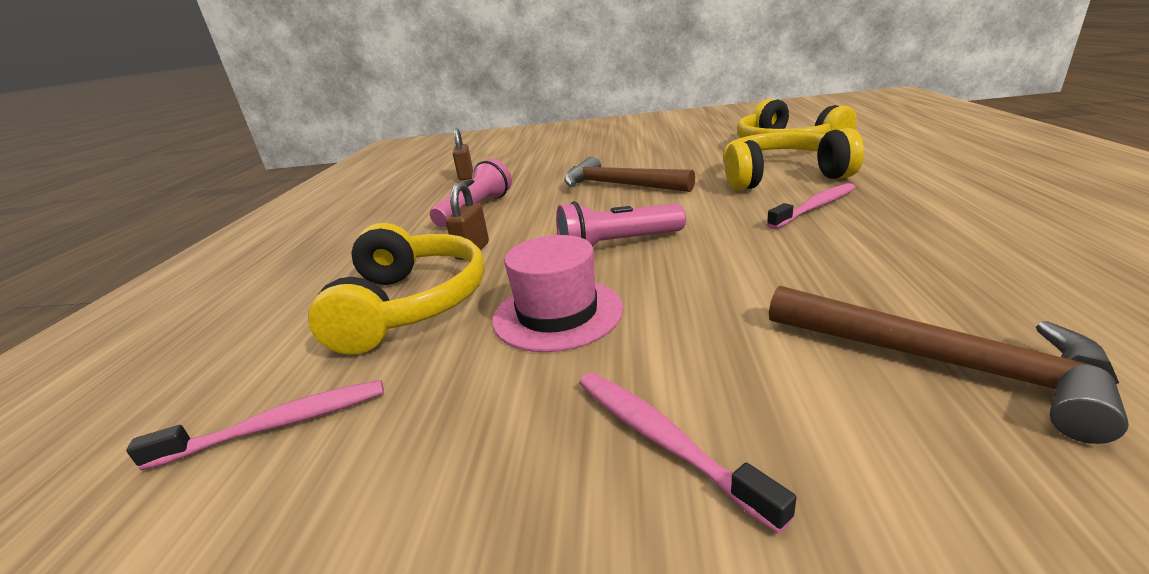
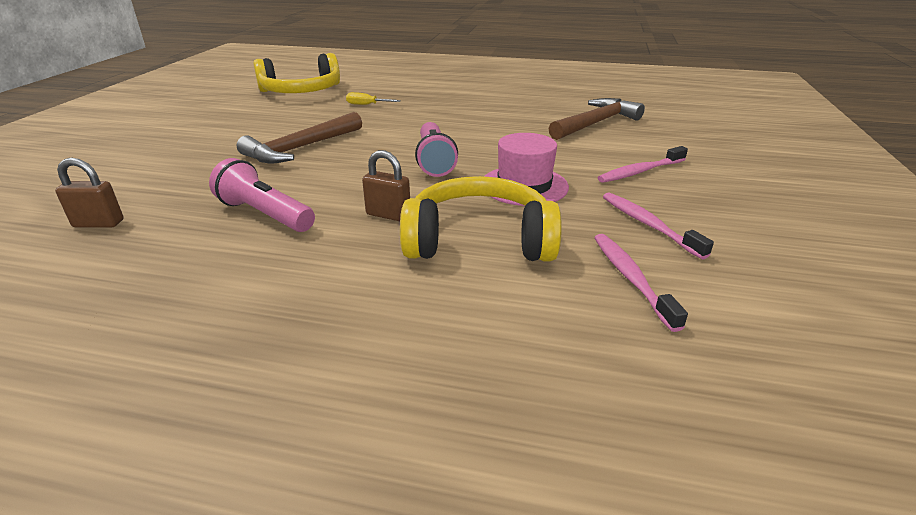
camera: 85 degrees left, 5 degrees up
(780, 176) = (366, 105): yellow headphones -> yellow screwdriver
(815, 207) = (432, 109): pink toothbrush -> pink toothbrush (648, 225)

